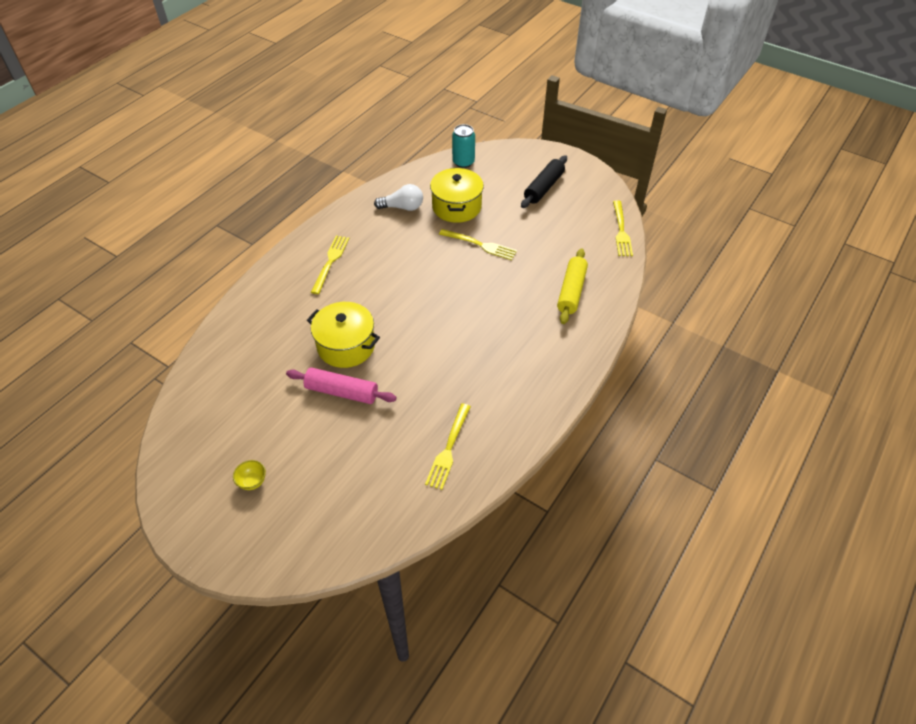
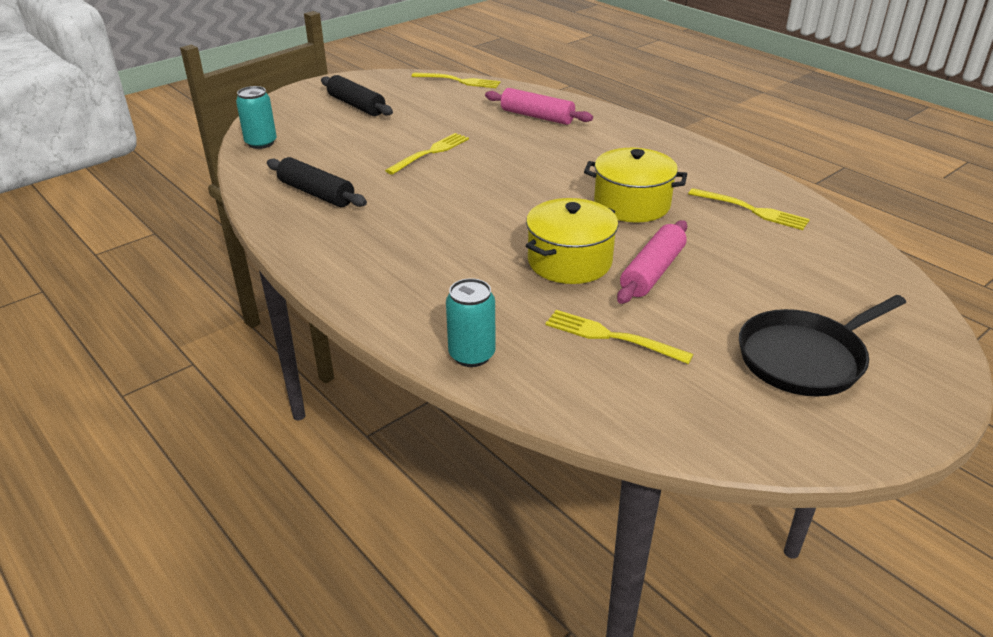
camera: 75 degrees left, 15 degrees down
(239, 318) = (472, 355): none -> turquoise can
(252, 482) = (805, 358): yellow bowl -> black pan
(330, 262) = (391, 259): yellow fork -> yellow fork (611, 337)
(402, 207) = (316, 193): white light bulb -> black rolling pin
(456, 207) = (347, 158): yellow pot -> yellow pot (632, 204)
(571, 291) = (537, 116): yellow rolling pin -> pink rolling pin

